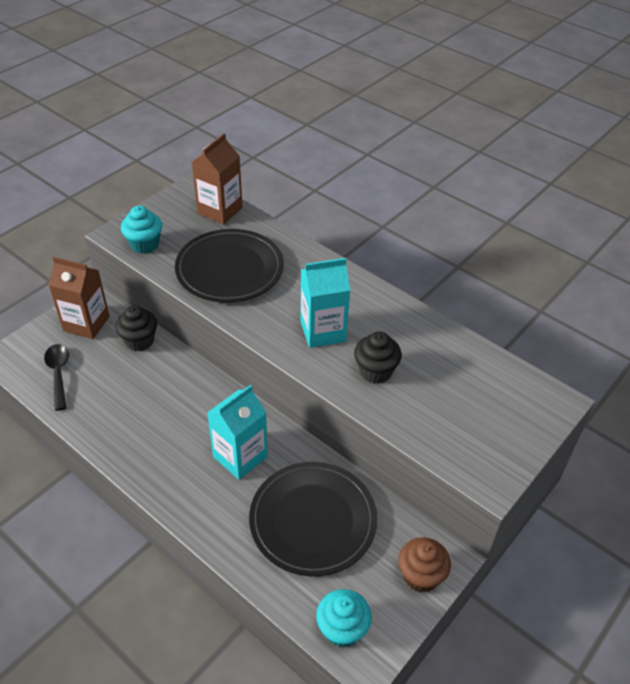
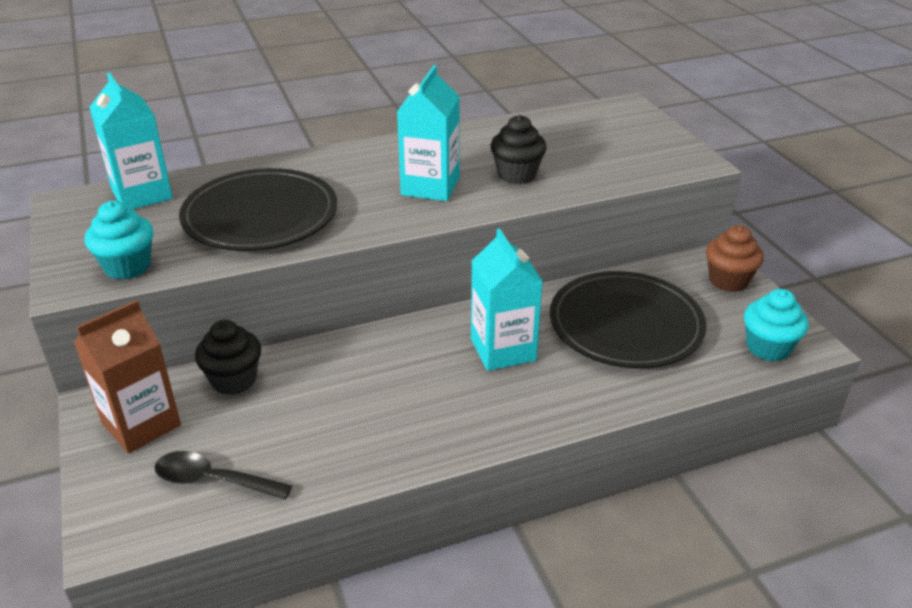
camera: 60 degrees left, 10 degrees down
(220, 210) = (142, 194): brown carton -> turquoise carton

